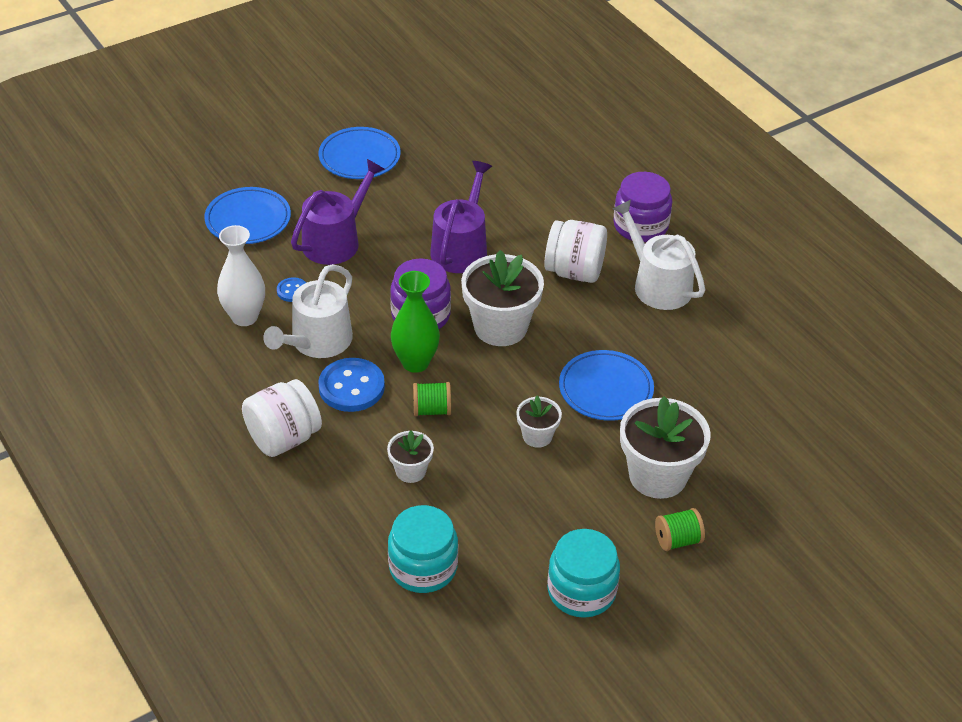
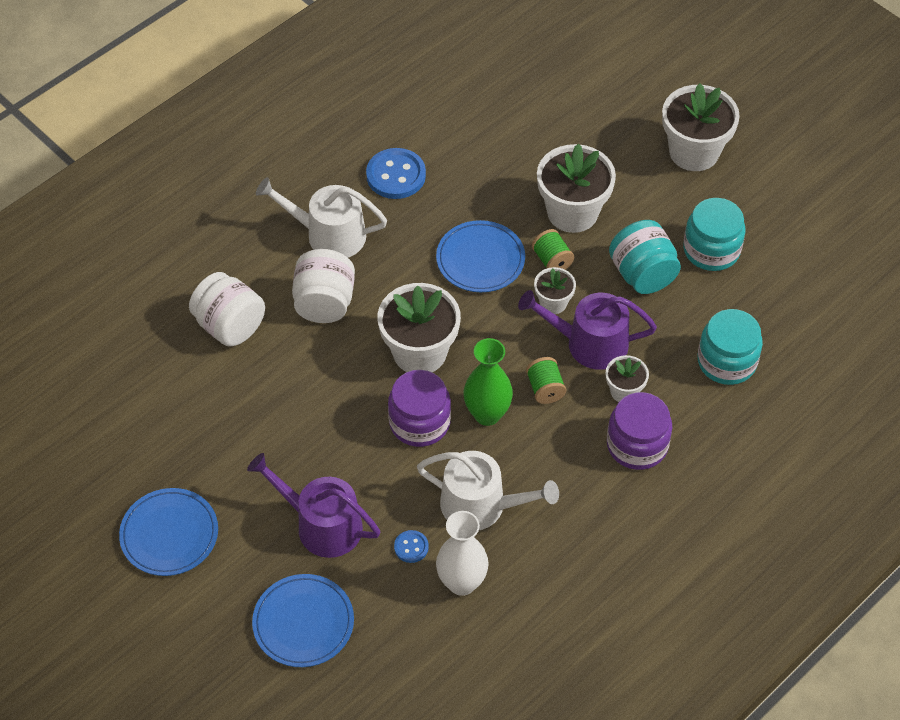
camera: 100 degrees left, 10 degrees up
(283, 438) = (617, 502): white jar -> white jar (230, 326)
(351, 387) = (534, 461): blue button -> blue button (396, 175)
(461, 248) = (309, 405): purple watering can -> purple watering can (589, 343)
(559, 519) = (642, 274): none -> turquoise jar
(640, 226) = (243, 257): purple jar -> purple jar (637, 445)
(657, 284) = (329, 235): white watering can -> white watering can turned 60 degrees clockwise
(677, 540) = (637, 193): green spool -> green spool (552, 260)
(736, 610) = (694, 152): none -> white flower pot

